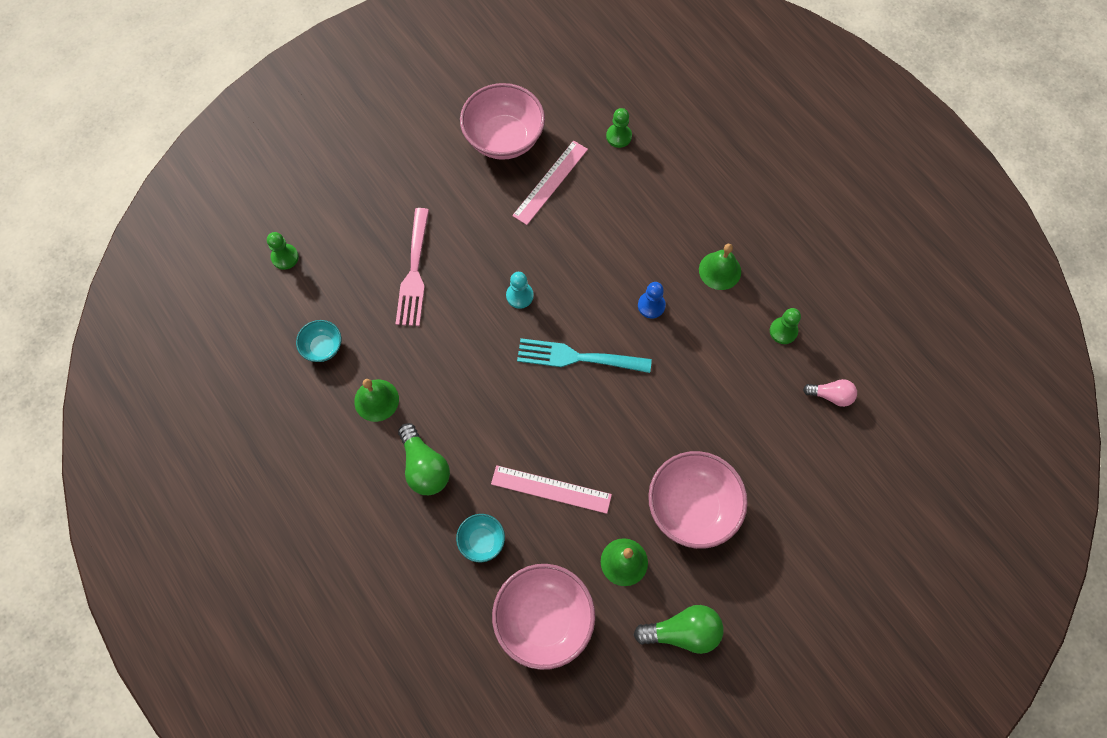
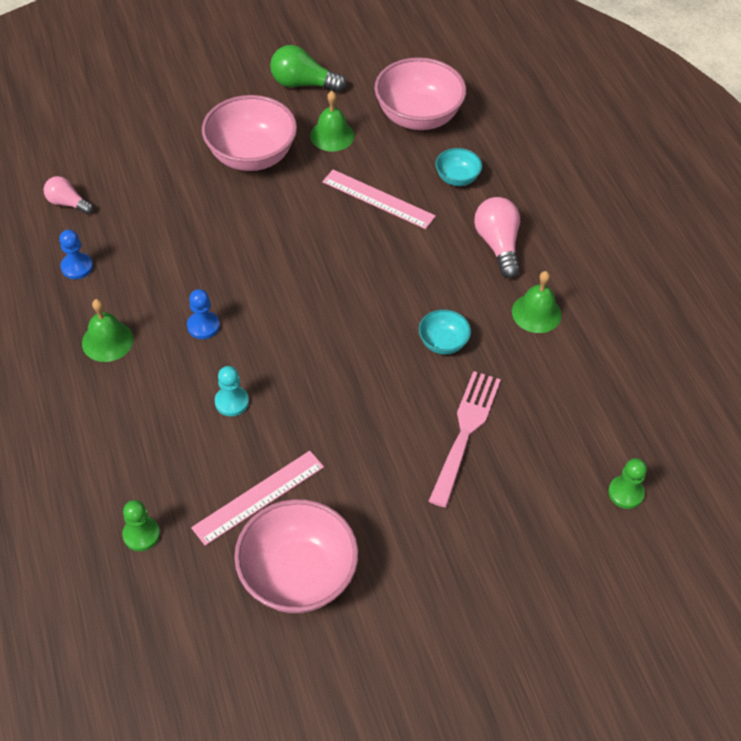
camera: 165 degrees left, 15 degrees down
(322, 347) = (589, 378): turquoise bowl -> turquoise bowl (443, 343)
(424, 467) = (498, 245): green light bulb -> pink light bulb
(519, 296) = (347, 374): turquoise pawn -> turquoise pawn (232, 402)
(578, 357) = (306, 298): turquoise fork -> none
(783, 331) = (77, 267): green pawn -> blue pawn

